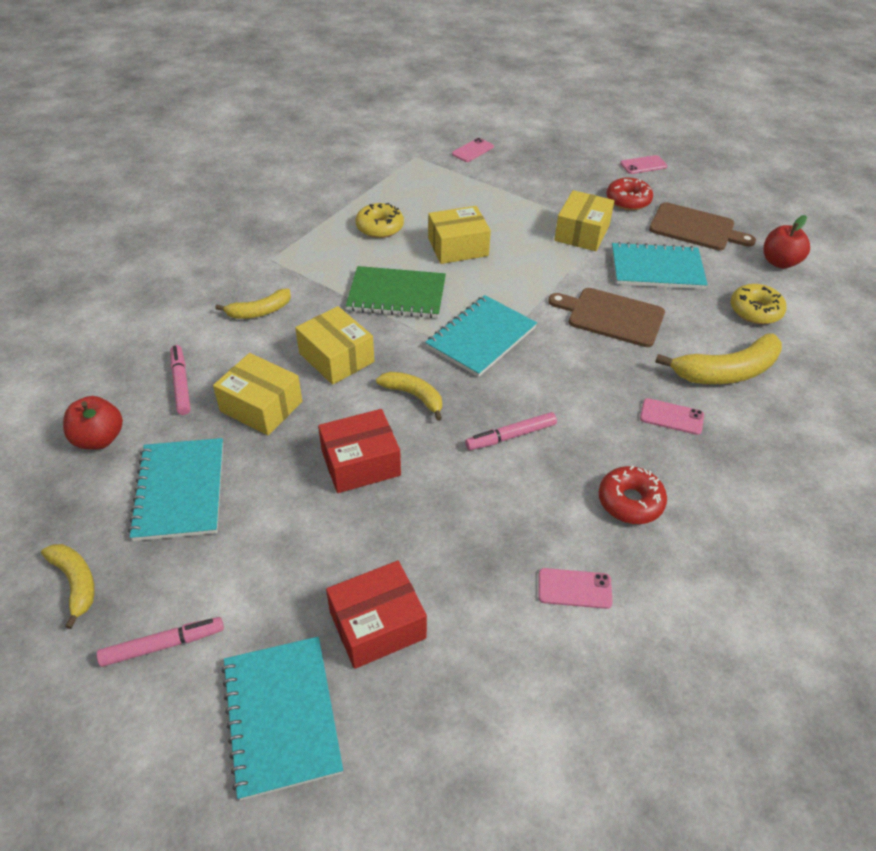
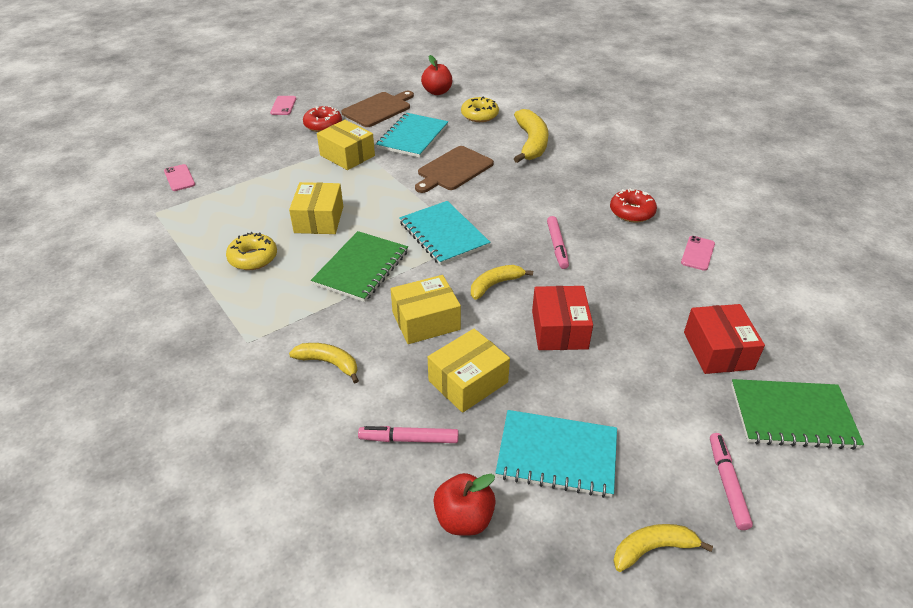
camera: 70 degrees left, 5 degrees down
(259, 311) = (329, 363): yellow banana -> yellow banana turned 60 degrees counterclockwise
(282, 716) = (792, 416): turquoise notebook -> green notebook
(671, 417) = (563, 175): pink phone -> none

